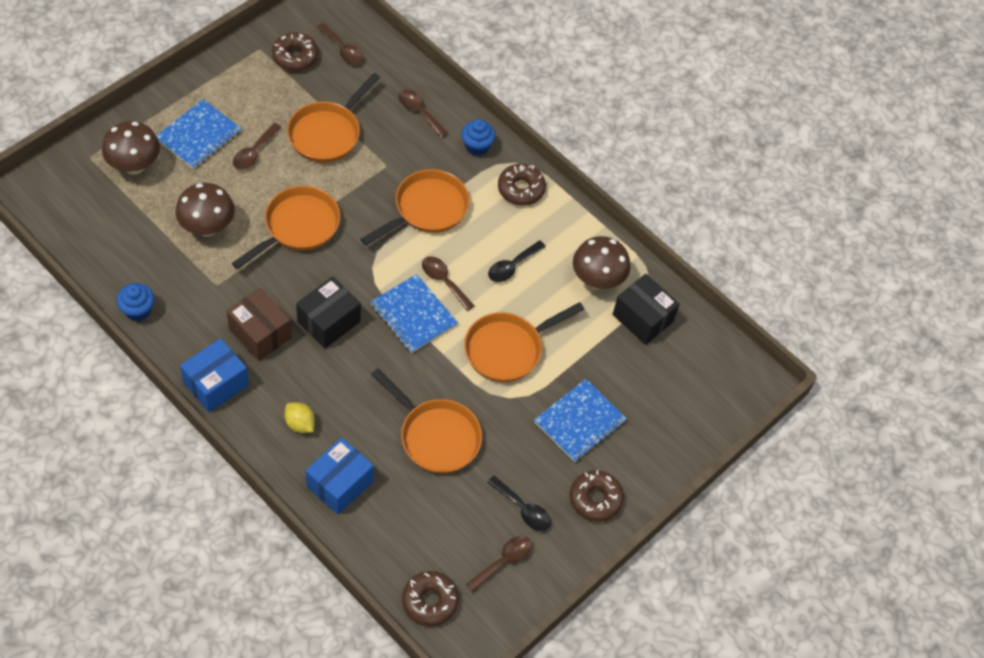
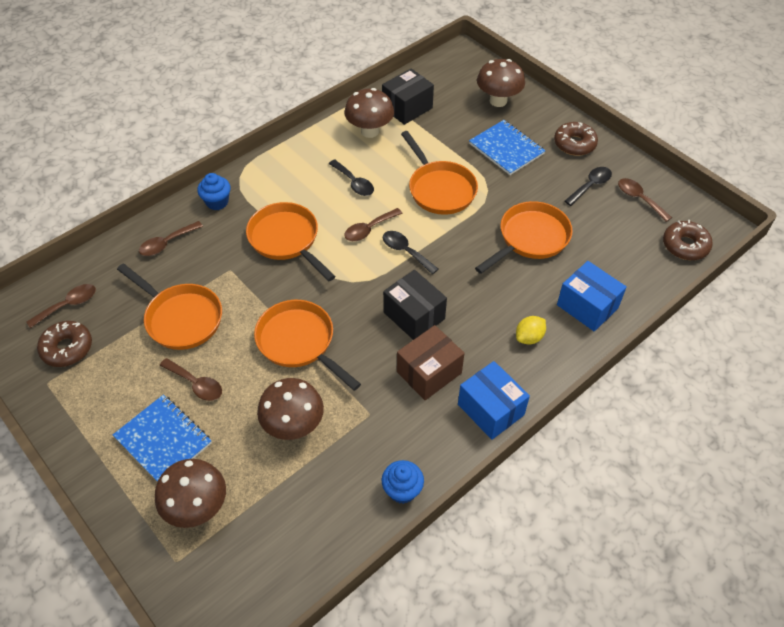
camera: 80 degrees left, 5 degrees down
(413, 315) = (405, 251): blue notebook -> black spoon
(521, 189) = (270, 174): brown donut -> none
(667, 418) = (498, 101): none -> brown mushroom

